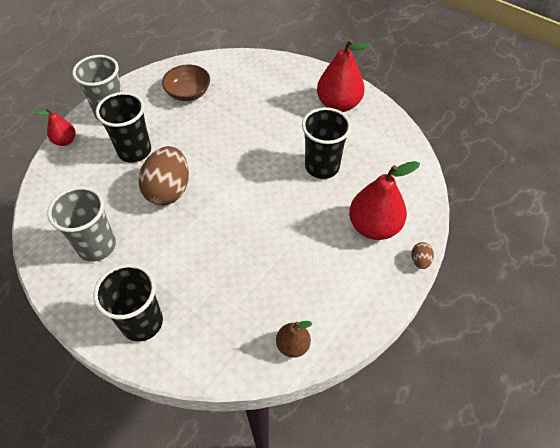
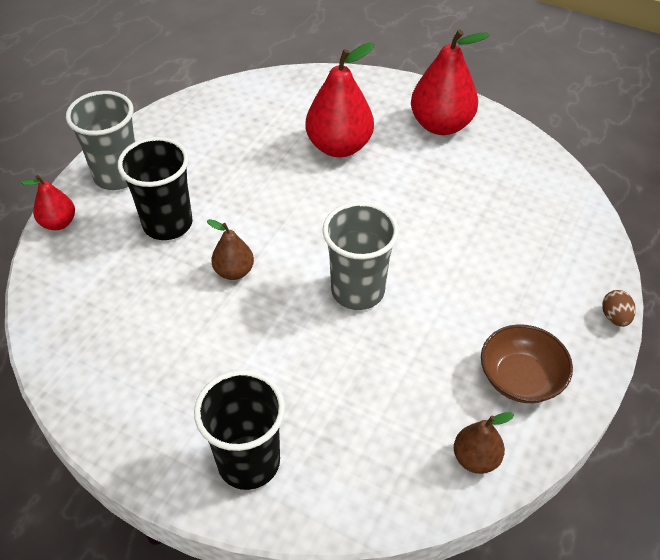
camera: 10 degrees left, 5 degrees down
(97, 246) = (149, 364): grey cup -> grey cup (358, 291)
(169, 190) = (234, 271): brown egg -> brown pear
(188, 93) = (224, 135): brown bowl -> brown bowl (520, 378)
(322, 167) = (443, 211): black cup -> none
(374, 226) = (539, 281): red pear -> red pear (339, 146)

